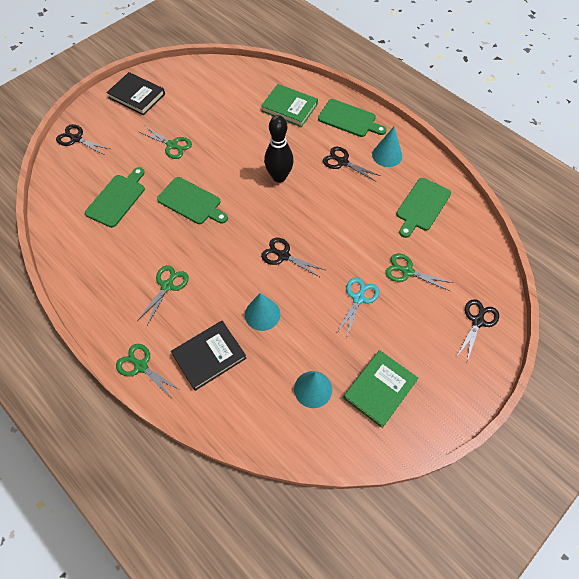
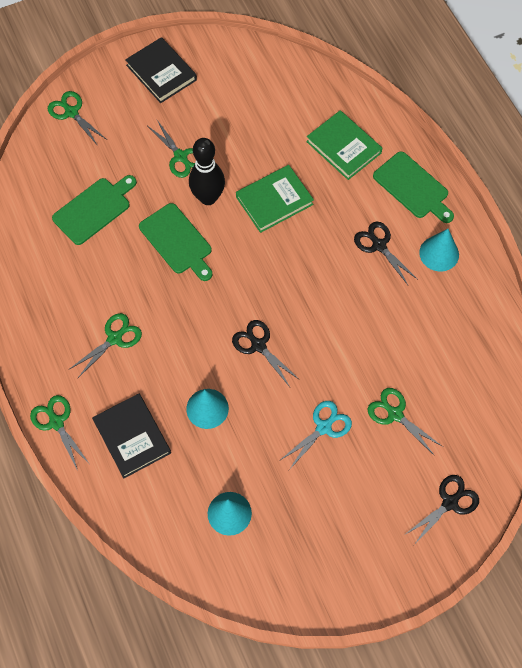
camera: 20 degrees right, 5 degrees up
(76, 138) = (71, 112): black scissors -> green scissors
(209, 356) = (132, 437): black book -> black book turned 75 degrees clockwise
(279, 177) = (293, 241): black bowling pin -> black bowling pin (208, 197)
(380, 389) = (302, 540): green book -> green book (274, 201)
(422, 206) = (451, 337): green cutting board -> none

